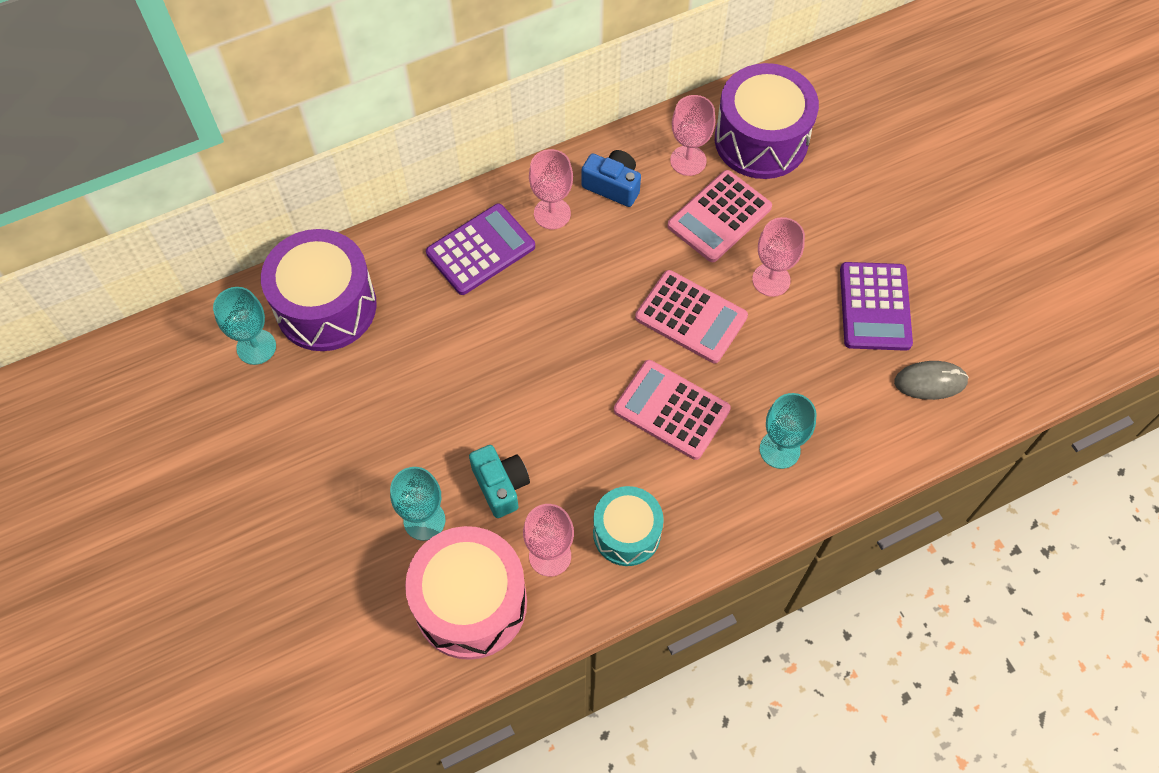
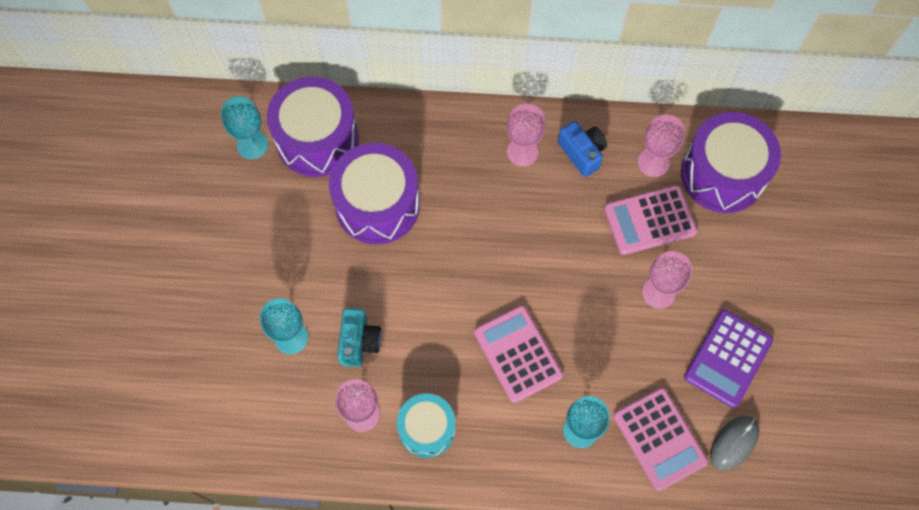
camera: 30 degrees right, 5 degrees up
(433, 339) = (377, 205): none -> purple drum
(470, 603) = (287, 417): pink drum -> none
(480, 250) = (452, 153): purple calculator -> none
(691, 317) = (577, 289): pink calculator -> pink calculator (659, 439)
(930, 382) = (734, 443): grey mouse -> grey mouse turned 75 degrees counterclockwise

